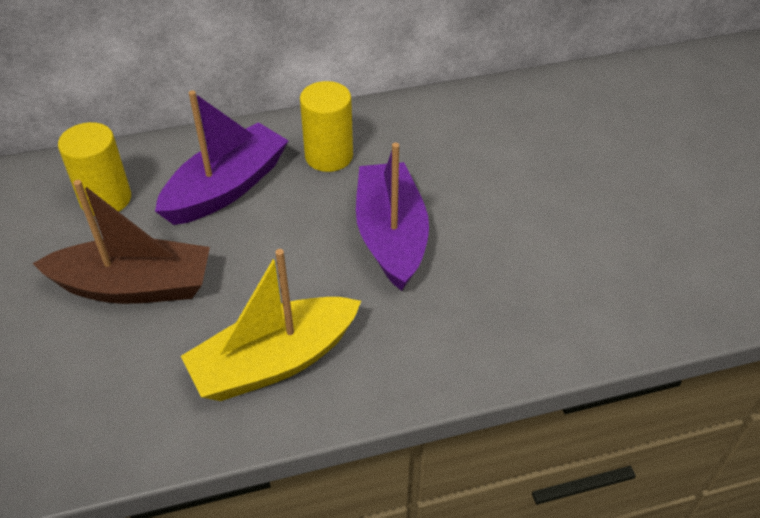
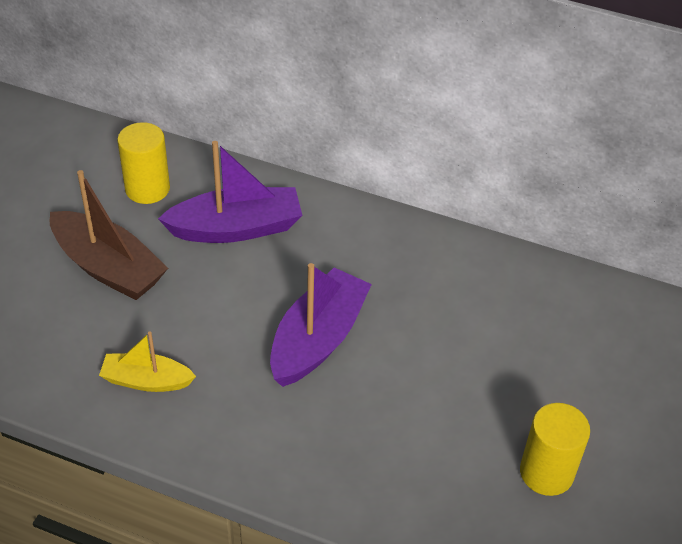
camera: 35 degrees right, 0 degrees up
(274, 361) = (146, 380): yellow boat -> yellow boat, size x0.60
(329, 156) = (336, 245): yellow cylinder -> yellow cylinder (546, 472)

